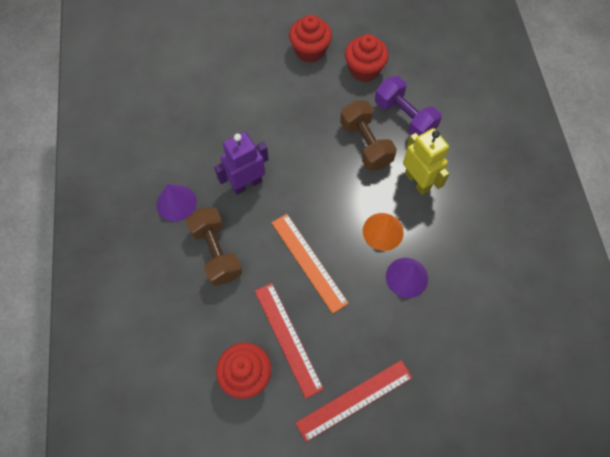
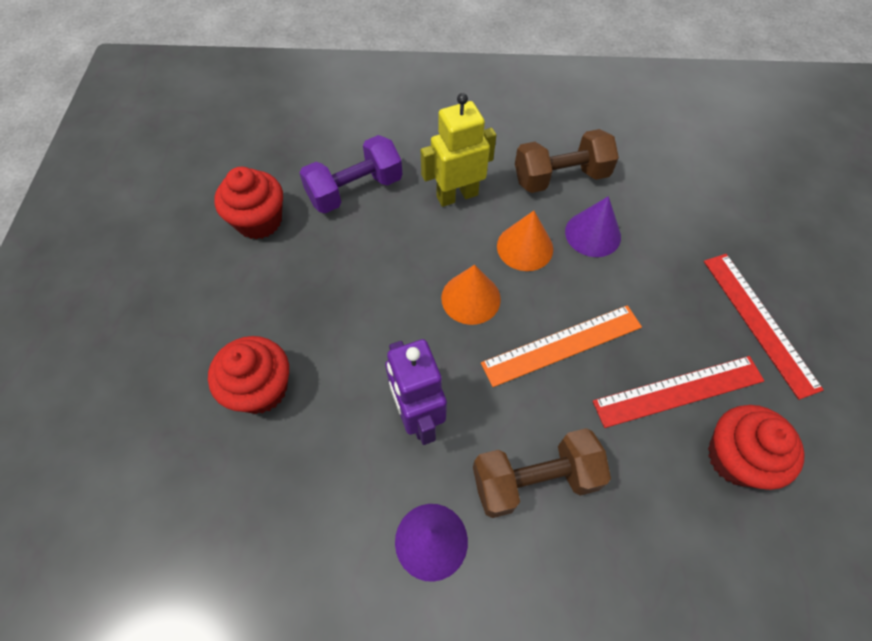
camera: 80 degrees left, 5 degrees down
(310, 51) = (195, 284): red cupcake -> red cupcake (261, 389)
(333, 202) = (471, 298): none -> orange cone
(366, 144) = (385, 242): brown dumbbell -> brown dumbbell (560, 177)

